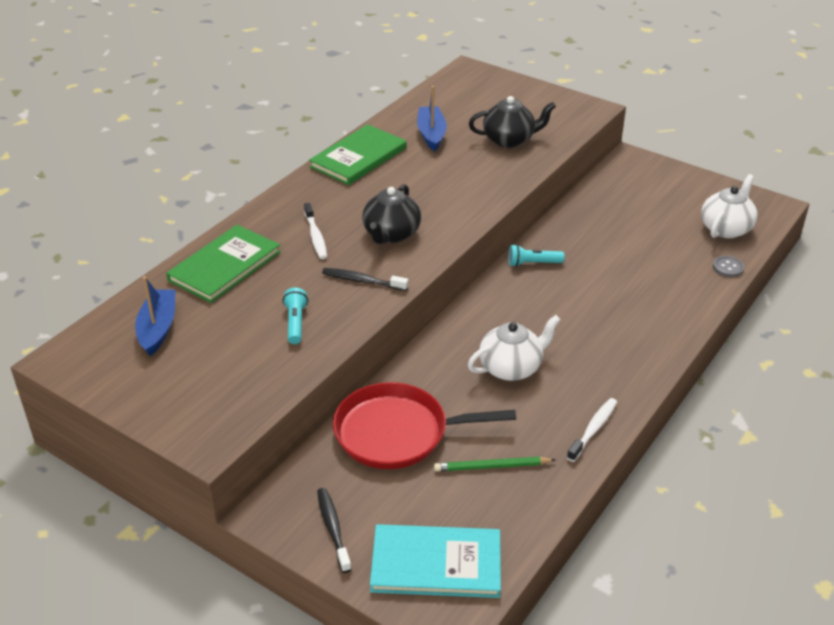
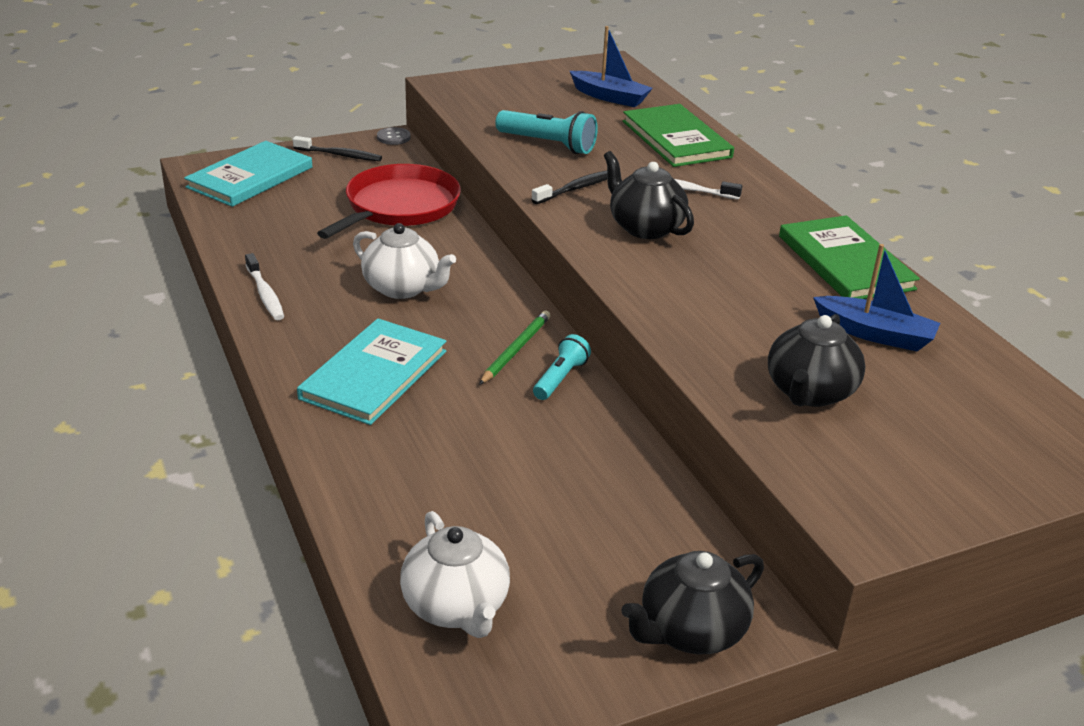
camera: 120 degrees right, 5 degrees down
(295, 323) = (548, 144): turquoise flashlight -> turquoise flashlight, size x1.54
(492, 467) = (301, 230): green pencil -> green pencil (515, 350)
(511, 368) = (403, 288): white teapot -> white teapot turned 60 degrees counterclockwise
(613, 331) = (374, 374): none -> turquoise book
(657, 172) = (690, 631): none -> black teapot
(728, 267) = (370, 543): grey button -> grey button (393, 137)

